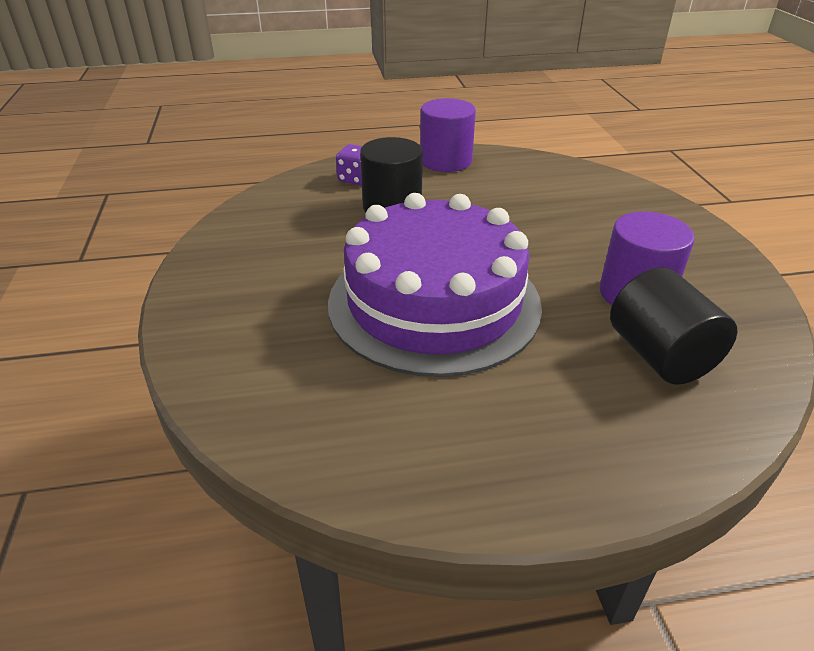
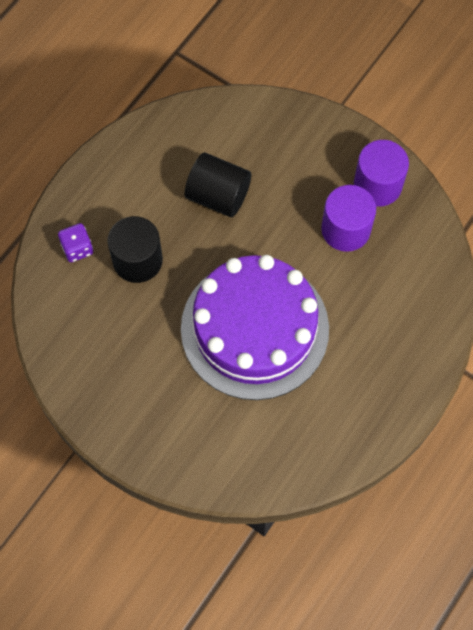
camera: 45 degrees left, 30 degrees up
(446, 161) = (113, 172): purple cylinder -> purple cylinder (377, 185)
(659, 356) = (390, 273): black cylinder -> black cylinder (218, 196)

